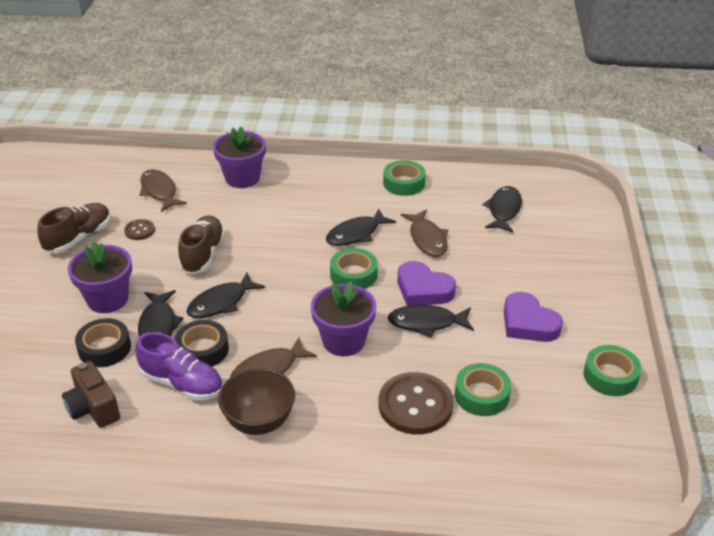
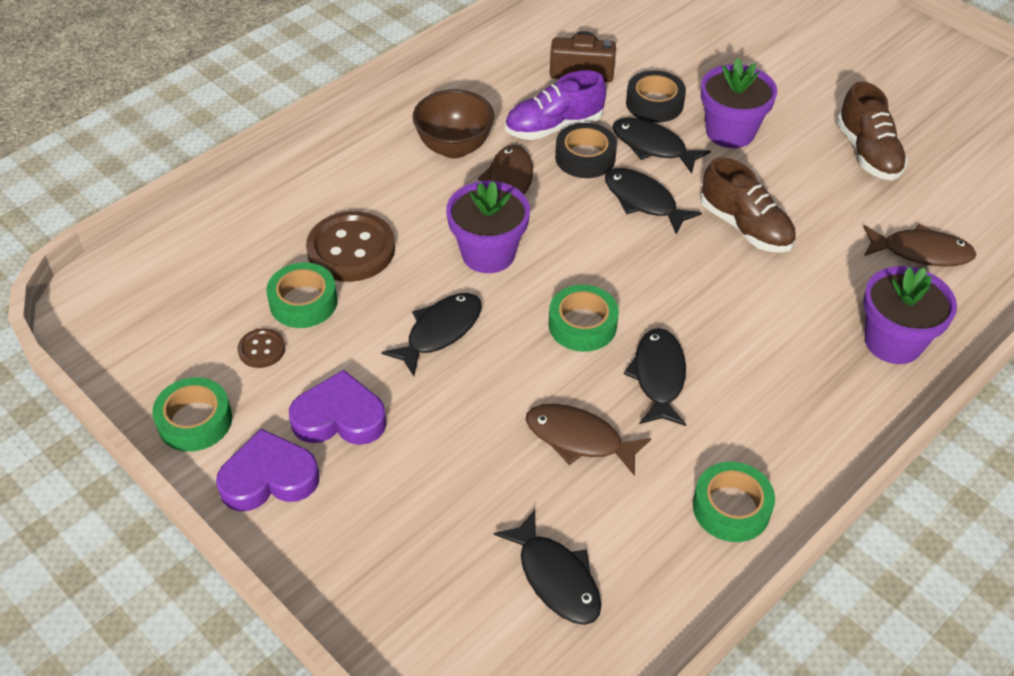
camera: 130 degrees right, 10 degrees up
(139, 231) = (842, 201): brown button -> brown button (261, 349)
(221, 303) = (643, 201): black fish -> black fish turned 45 degrees counterclockwise
(423, 289) = (493, 367): purple heart -> purple heart (269, 478)

